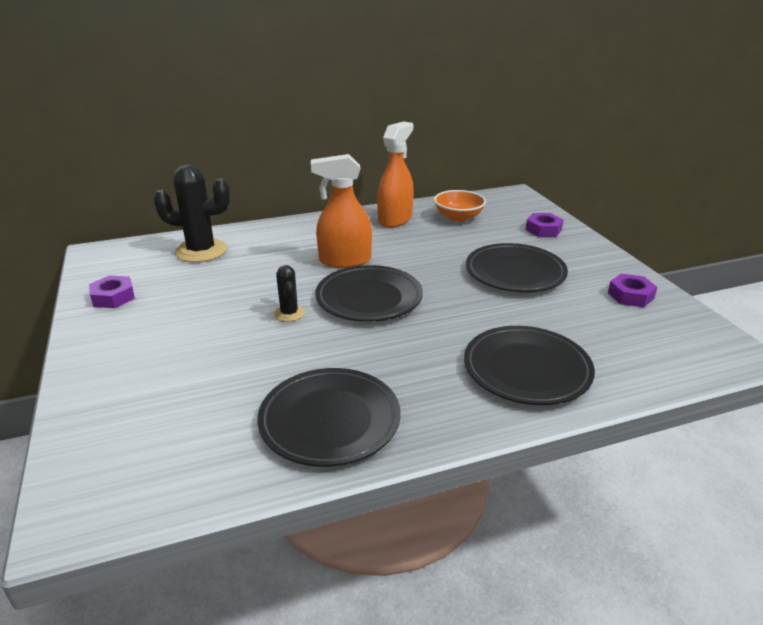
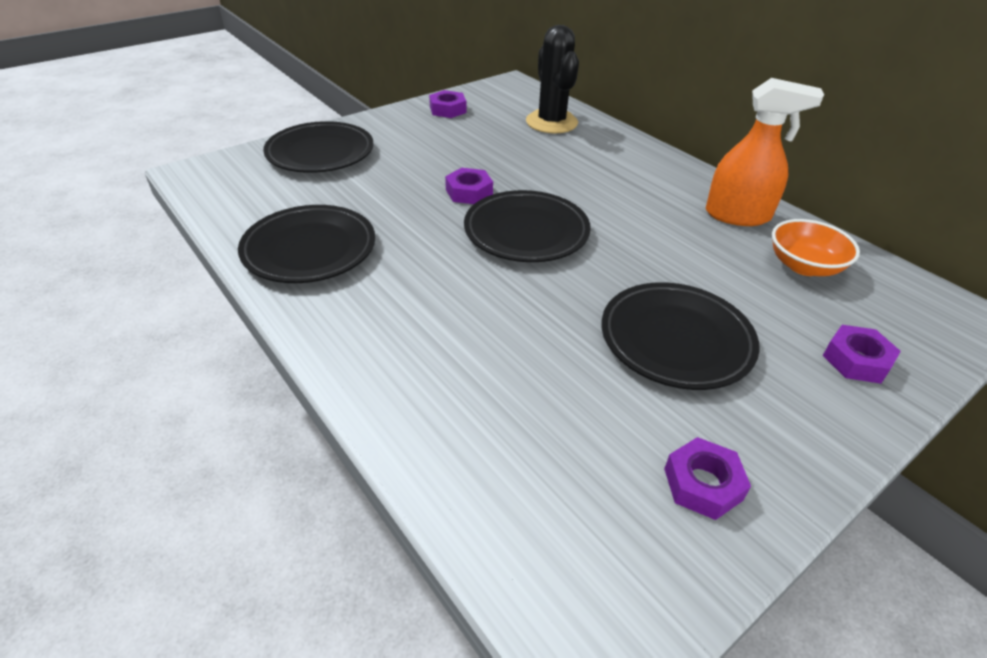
camera: 70 degrees right, 10 degrees up
(289, 313) = (469, 192): black cactus -> purple nut
(344, 261) = (597, 201): orange spray bottle -> none
(526, 370) = (435, 371): black plate -> black plate (320, 153)

